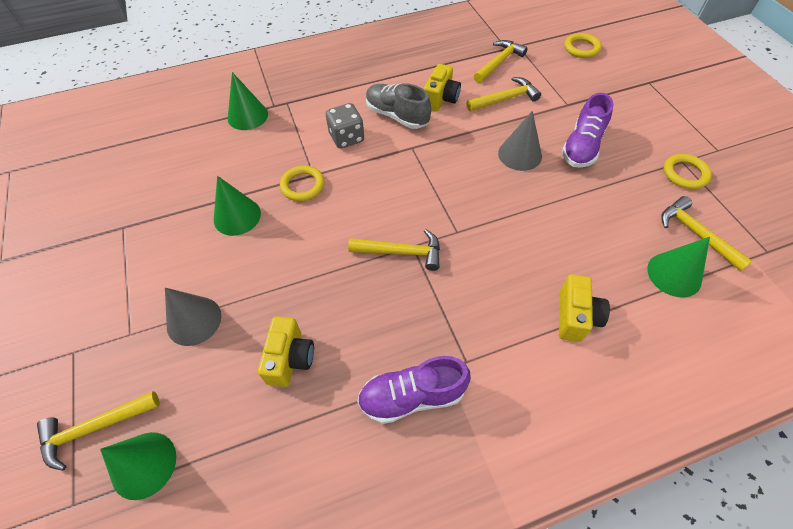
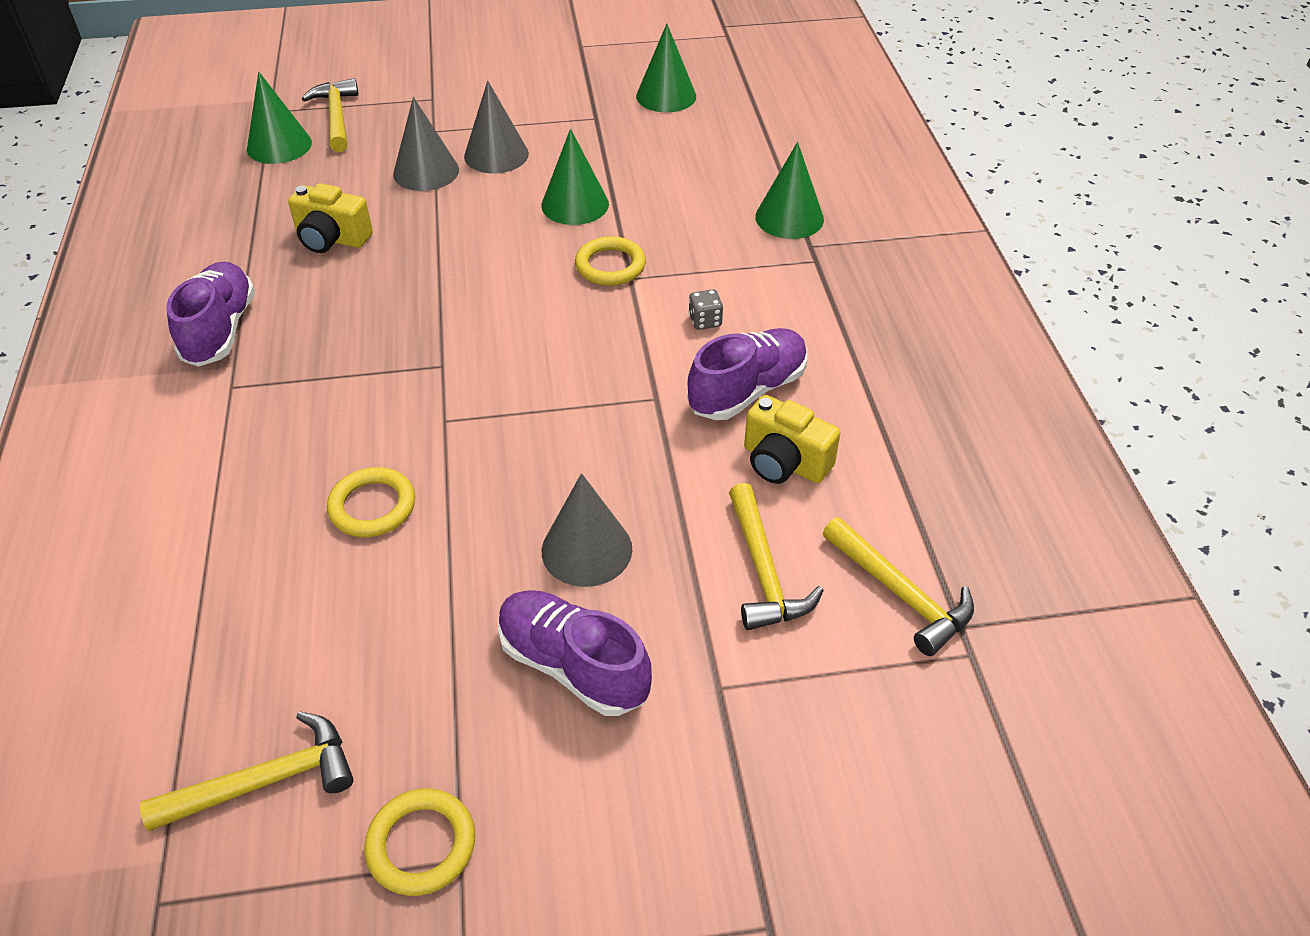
camera: 100 degrees right, 10 degrees down
(171, 278) = (496, 155): none -> grey cone
(346, 138) = (705, 321): grey dice -> grey dice, size x0.54
(397, 116) = (747, 391): grey shoe -> purple shoe
(401, 252) = (436, 352): yellow hammer -> none
(575, 316) = (219, 523): yellow camera -> none
(581, 48) = (948, 806): yellow ring -> yellow ring (372, 506)
(674, 274) = (207, 695): green cone -> green cone (666, 96)

